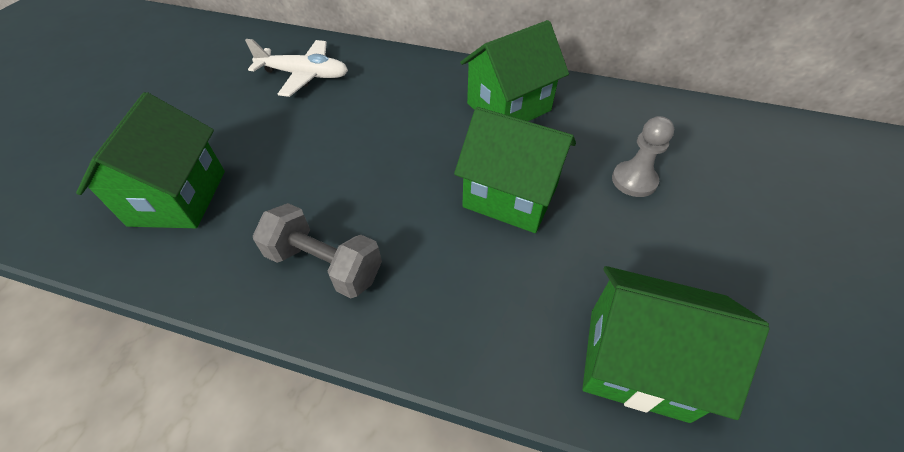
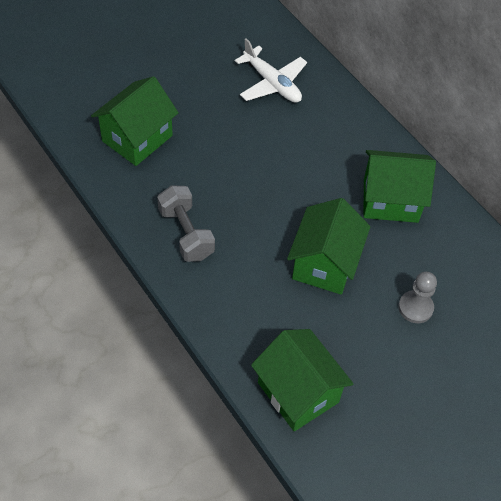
camera: 35 degrees right, 5 degrees up
(510, 196) = (324, 264): green house -> green house turned 45 degrees clockwise

